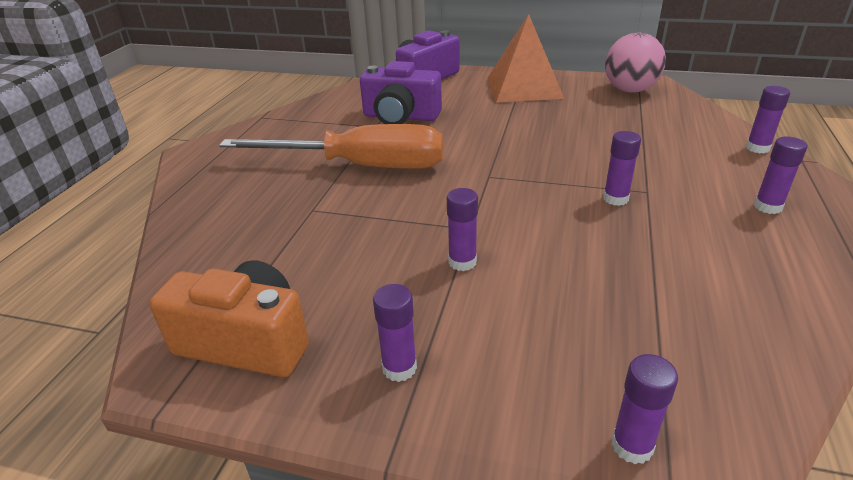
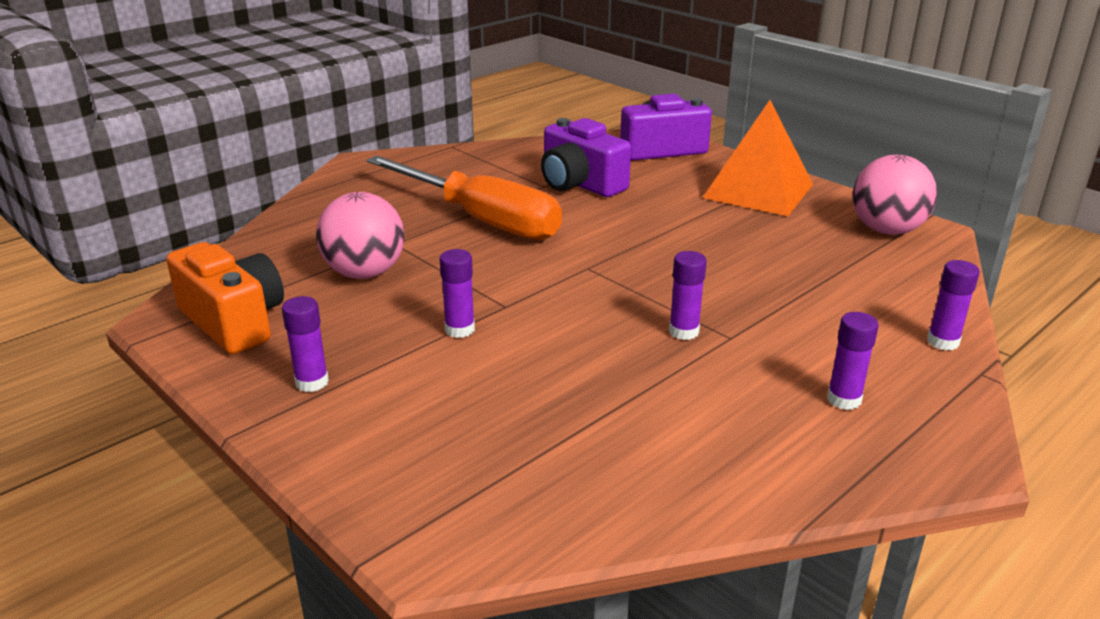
camera: 30 degrees right, 5 degrees down
(319, 245) = (365, 273): none -> pink ball
(632, 446) = (405, 505): purple glue stick -> none

